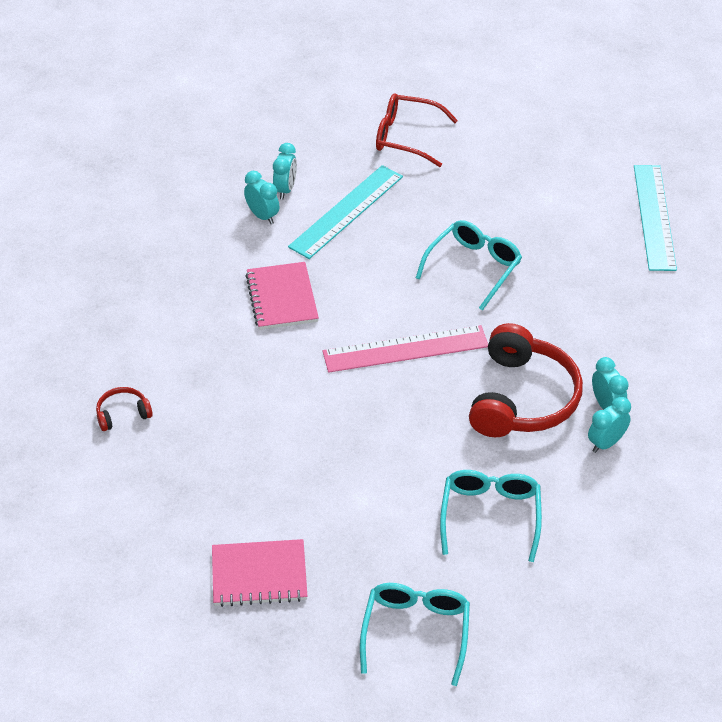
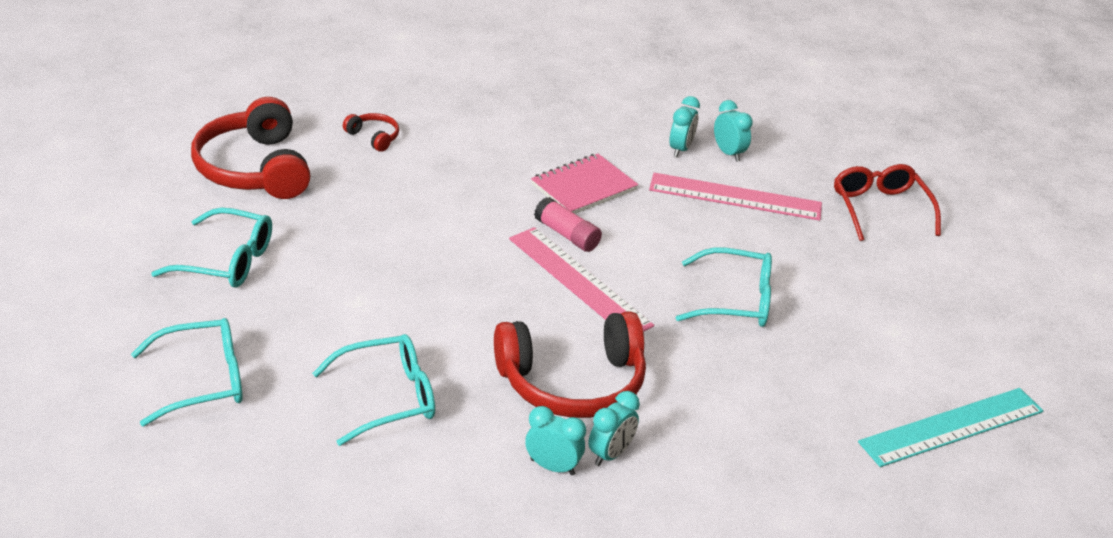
camera: 60 degrees right, 10 degrees down
(124, 517) = (254, 168): none -> red headphones
(259, 575) = (226, 261): pink notebook -> turquoise glasses
(285, 189) = (728, 153): turquoise clock -> turquoise clock turned 105 degrees counterclockwise
(341, 334) = (566, 235): none -> pink glue stick
(346, 211) = (735, 197): turquoise ruler -> pink ruler

